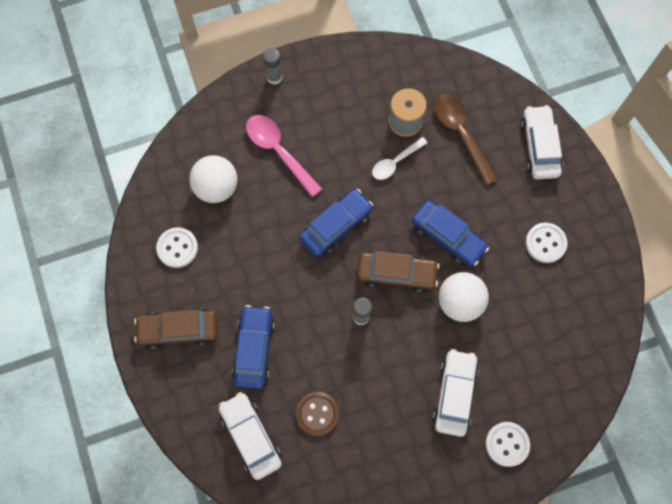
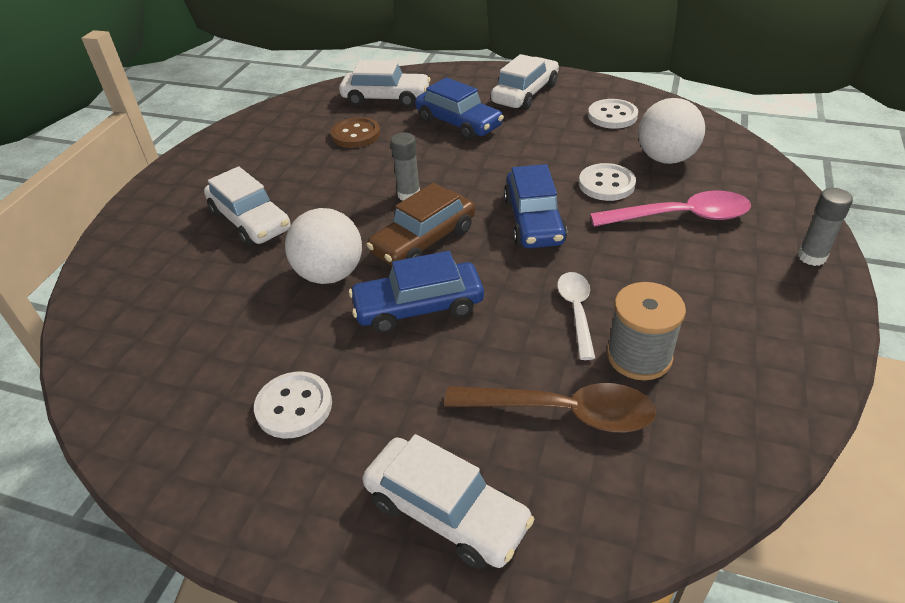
camera: 130 degrees right, 30 degrees down
(178, 330) = (525, 93): brown car -> white car
(507, 444) = (156, 232): white button -> white button (606, 184)

